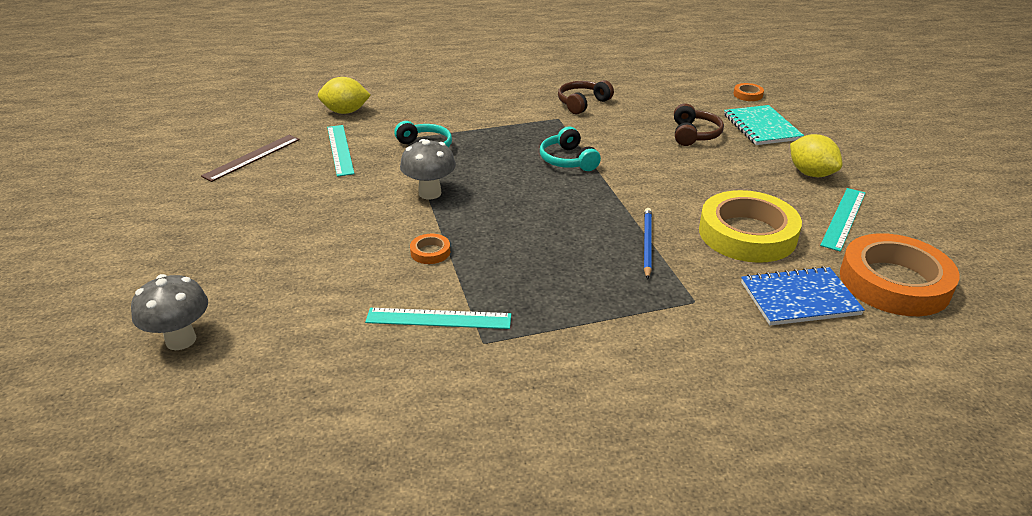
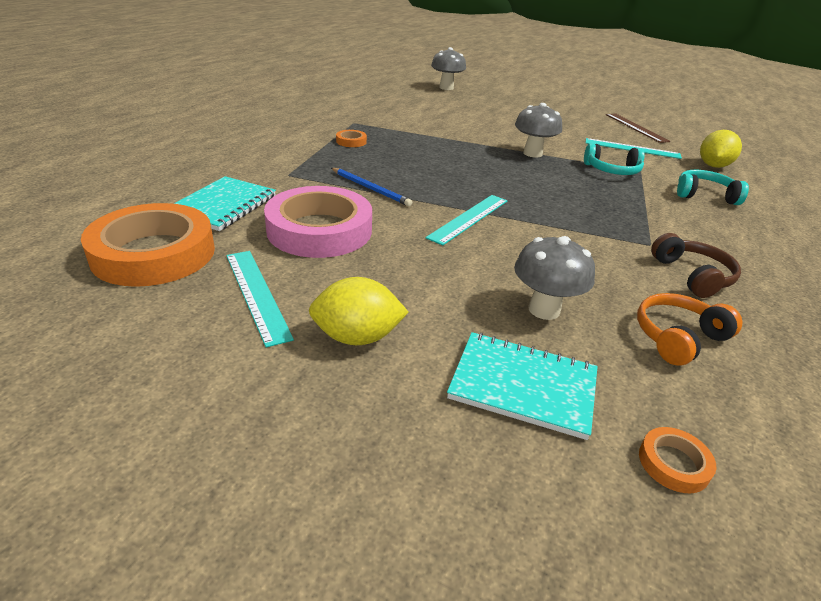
camera: 120 degrees right, 0 degrees up
(430, 252) = (455, 135): orange tape -> orange tape (351, 141)
(438, 318) = (388, 121): turquoise ruler -> turquoise ruler (469, 218)
(567, 160) = (541, 213): turquoise headphones -> turquoise headphones (704, 195)
(658, 101) = (677, 337): none -> orange headphones
(694, 134) = (544, 310): brown headphones -> grey mushroom
(747, 234) = (319, 230): yellow tape -> pink tape
(799, 298) = (223, 205): blue notebook -> turquoise notebook

